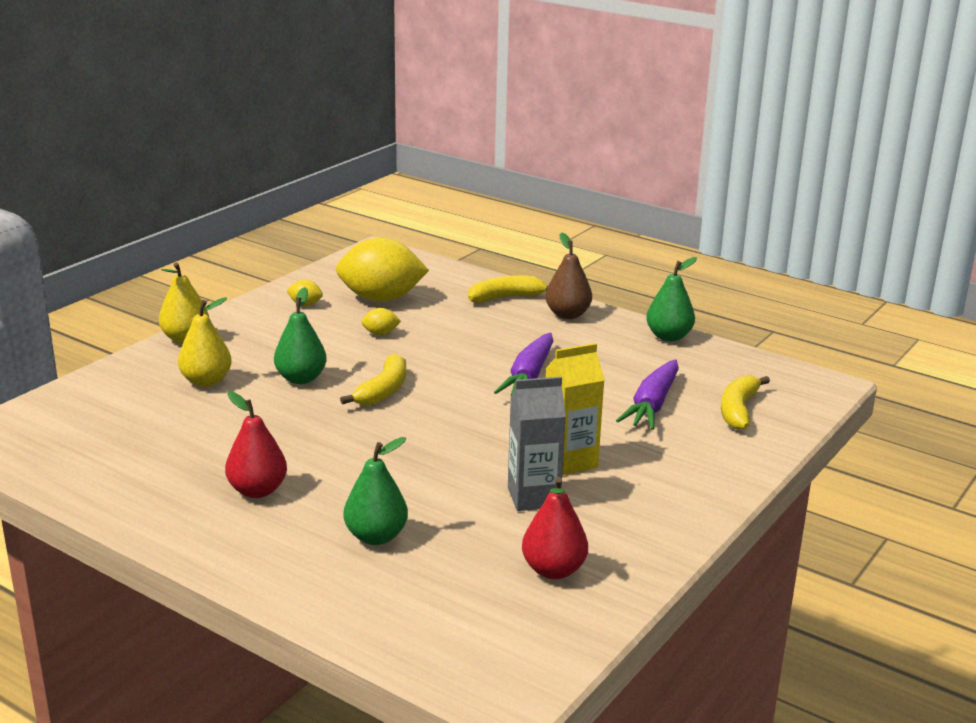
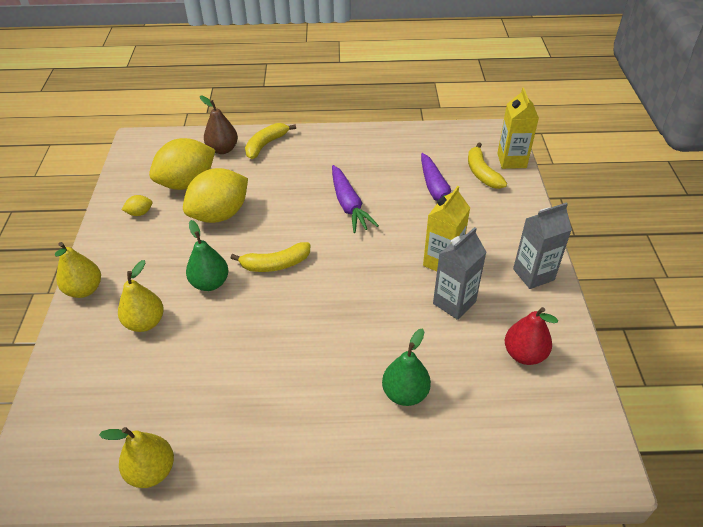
camera: 35 degrees left, 20 degrees up
(82, 476) = (152, 471): none -> yellow pear
(257, 490) = (291, 402): red pear -> none
(380, 333) = (220, 214): yellow lemon -> yellow lemon, size x2.45
(383, 390) = (275, 264): yellow banana -> yellow banana turned 90 degrees clockwise
(567, 315) = (317, 142): brown pear -> brown pear (223, 149)
(668, 337) = (389, 133): green pear -> none
(668, 516) = (533, 274): none -> grey carton
(798, 414) = (511, 160): none -> yellow carton

